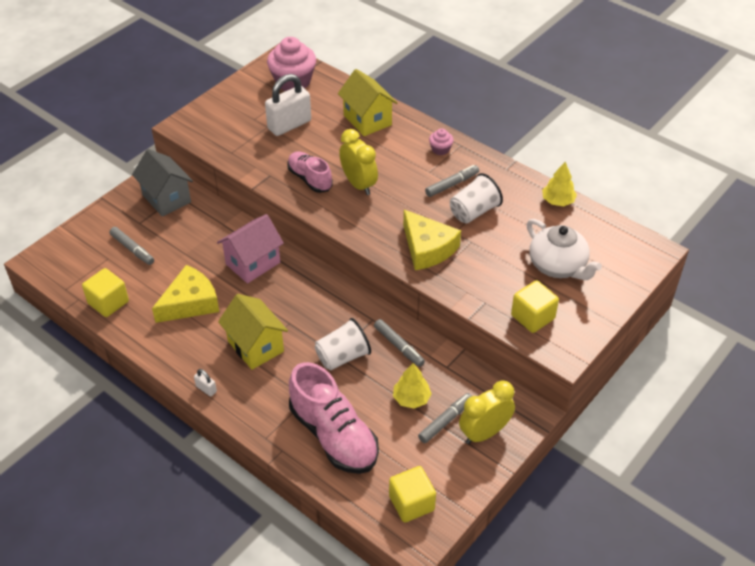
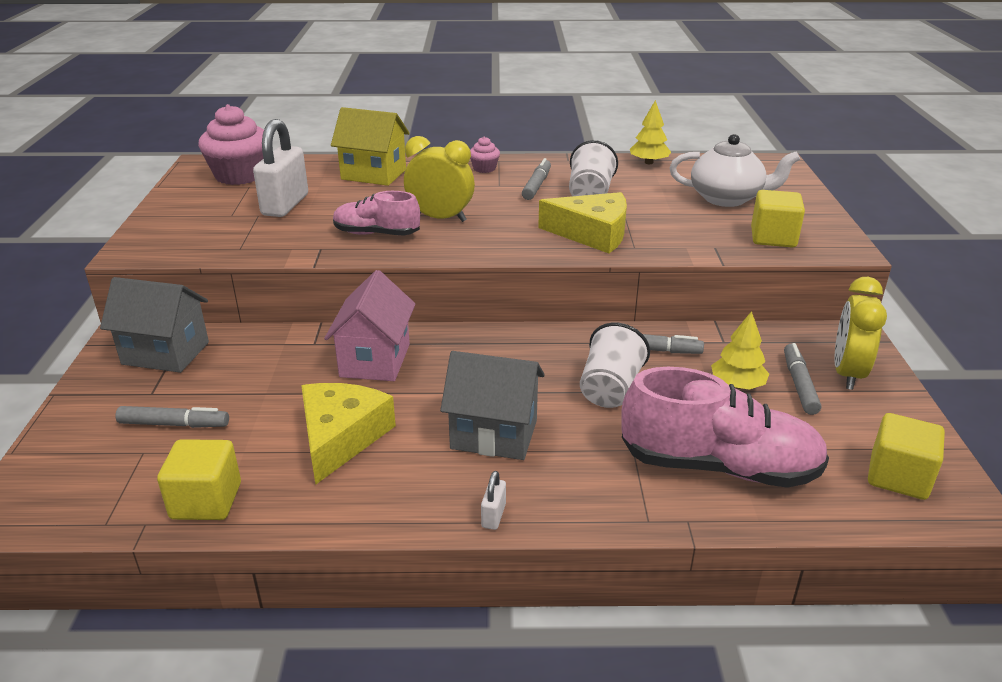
camera: 40 degrees left, 15 degrees down
(206, 389) = (493, 516): white padlock -> white padlock turned 75 degrees counterclockwise
(255, 346) = (494, 434): yellow house -> grey house

